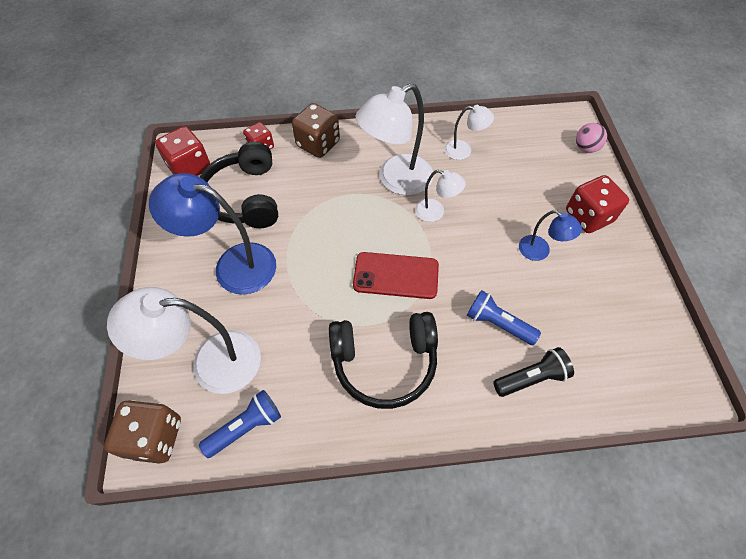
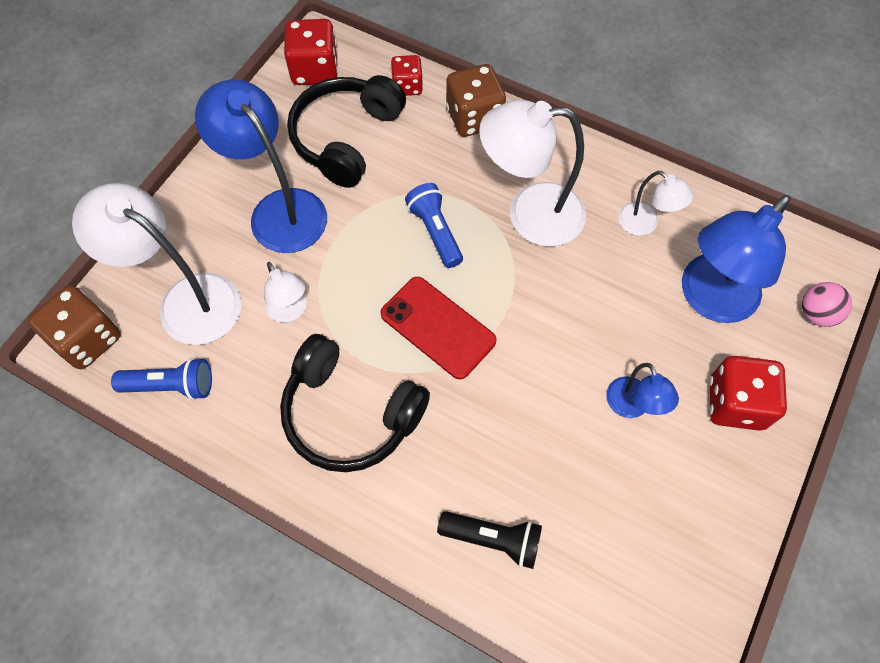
camera: 35 degrees right, 5 degrees up
(435, 212) = (544, 281): white lamp -> white lamp (290, 311)
(497, 323) = (507, 455): blue flashlight -> blue flashlight (435, 232)
(530, 171) = (709, 299): none -> blue lamp

